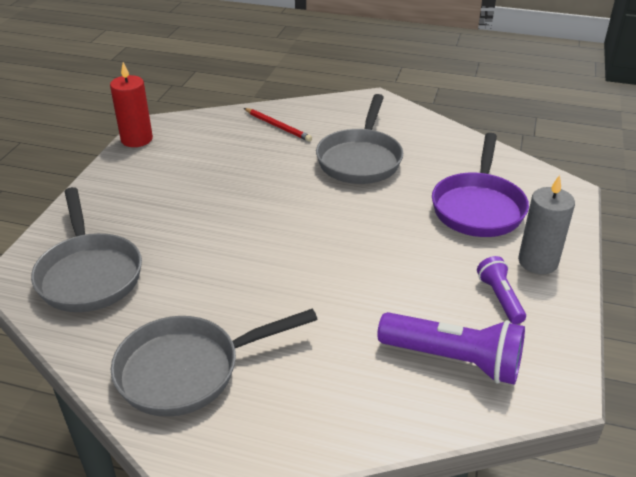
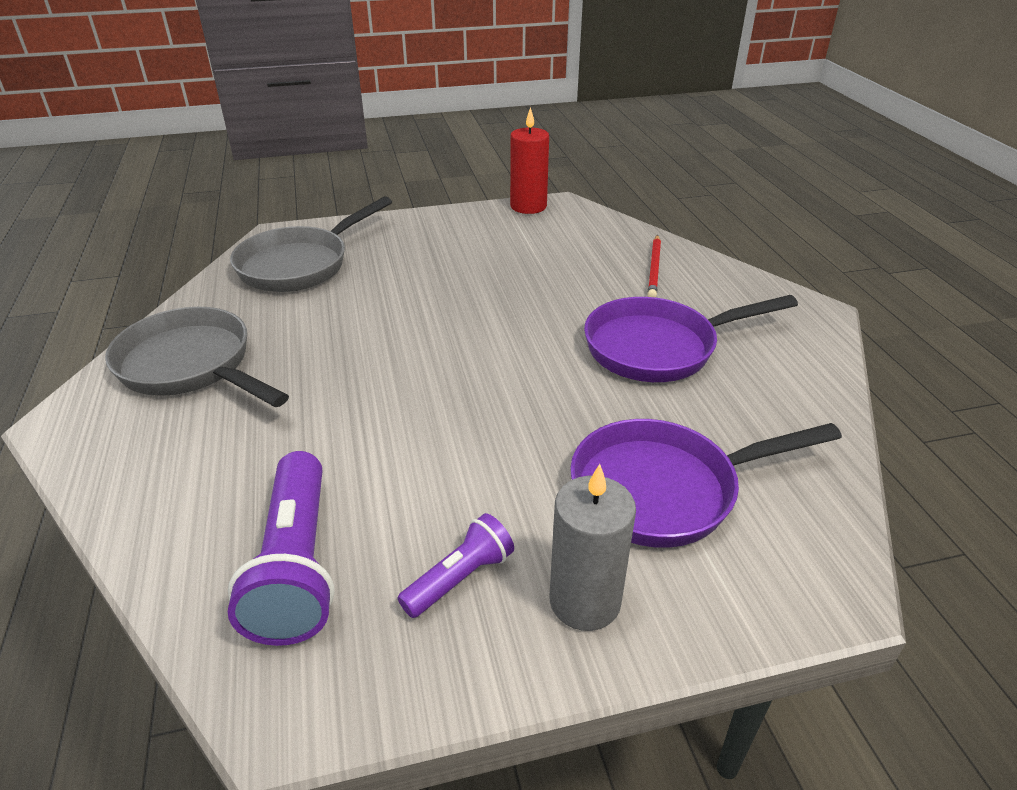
camera: 60 degrees right, 0 degrees up
(360, 159) = (659, 347): grey pan -> purple pan

